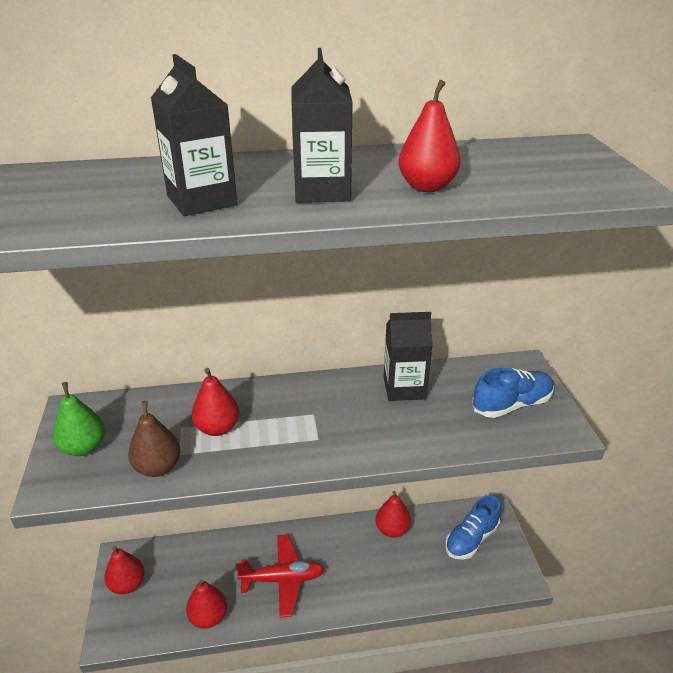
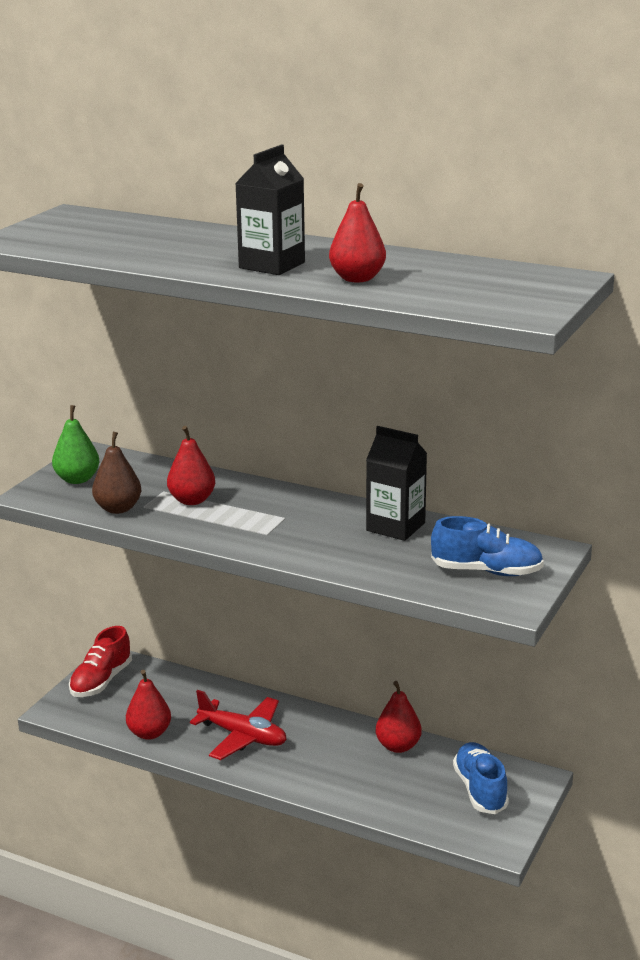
camera: 35 degrees right, 10 degrees down
(127, 584) = (101, 681): red pear -> red shoe
(201, 200) = (177, 254): black carton -> none
(471, 539) = (480, 790): blue shoe -> blue shoe turned 90 degrees clockwise

